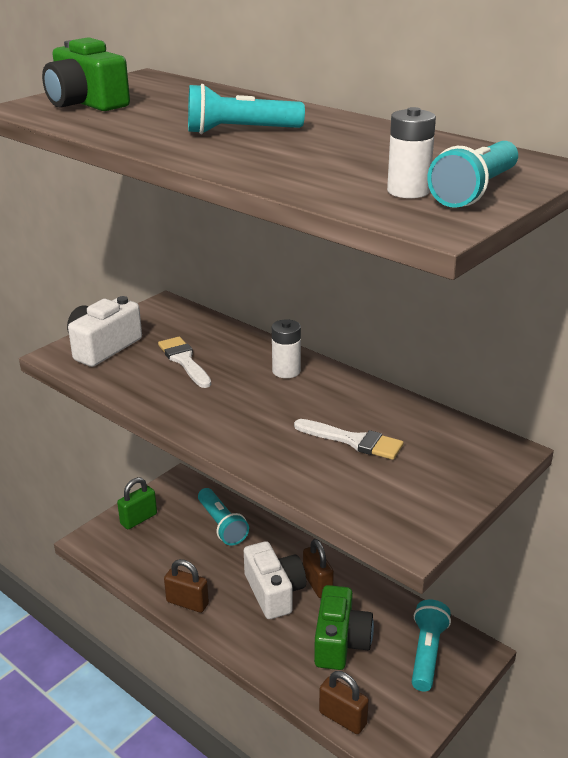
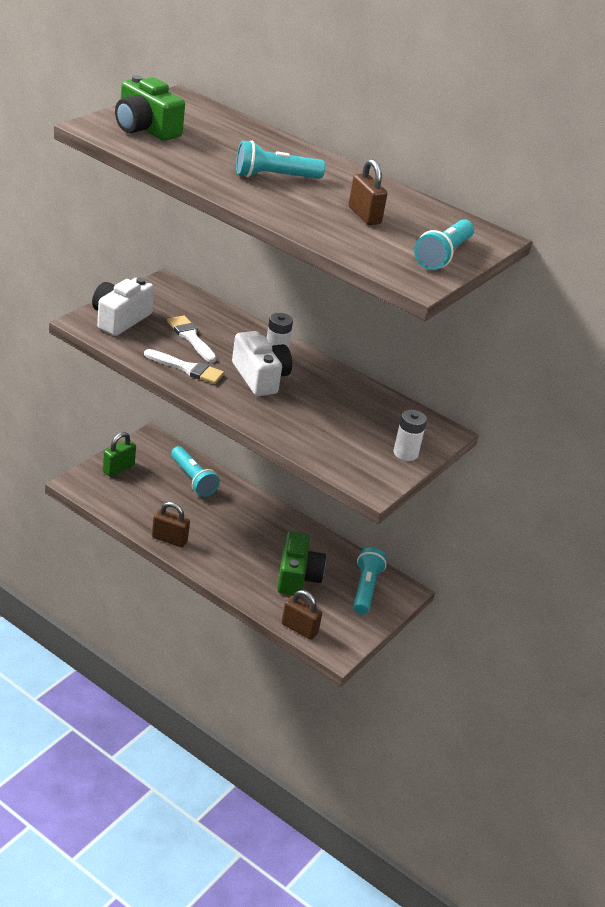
camera: 10 degrees left, 5 degrees up
(274, 592) = (241, 536): white camera -> white camera (260, 377)
(317, 584) = (277, 532): brown padlock -> brown padlock (364, 215)
(353, 441) = (331, 415): white brush -> white brush (187, 368)
(408, 191) = (399, 251): white battery -> white battery (405, 453)

